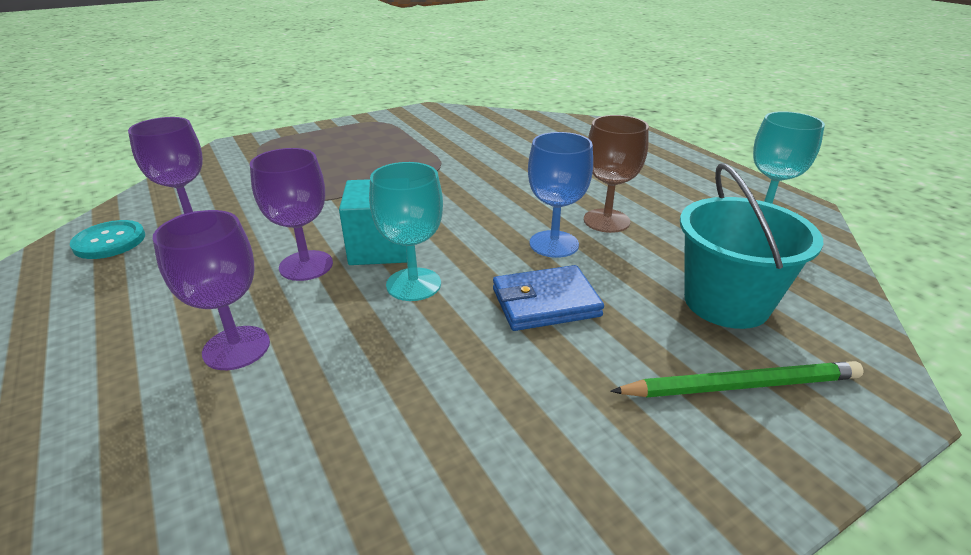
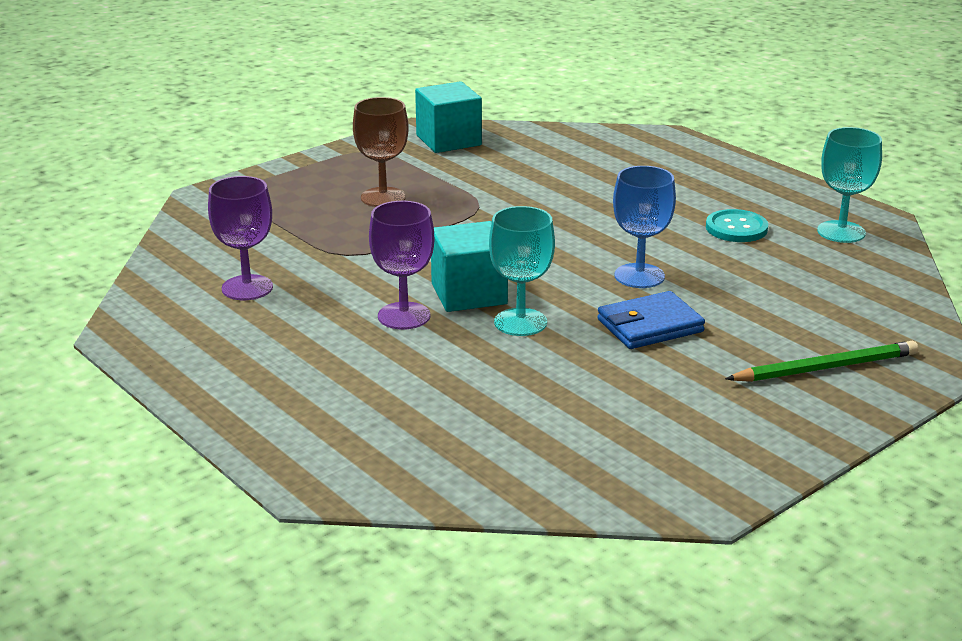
camera: 10 degrees left, 5 degrees down
(109, 241) = (176, 312): turquoise button -> turquoise button (736, 228)
(236, 348) = (393, 383): purple goblet -> none
(445, 118) = (448, 140): none -> turquoise cube
(606, 221) = (684, 249): brown goblet -> brown goblet (383, 197)
(726, 302) = (810, 311): turquoise bucket -> none

